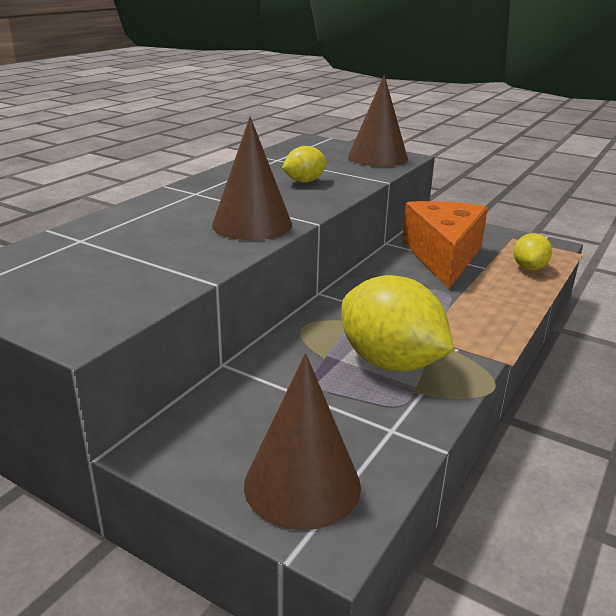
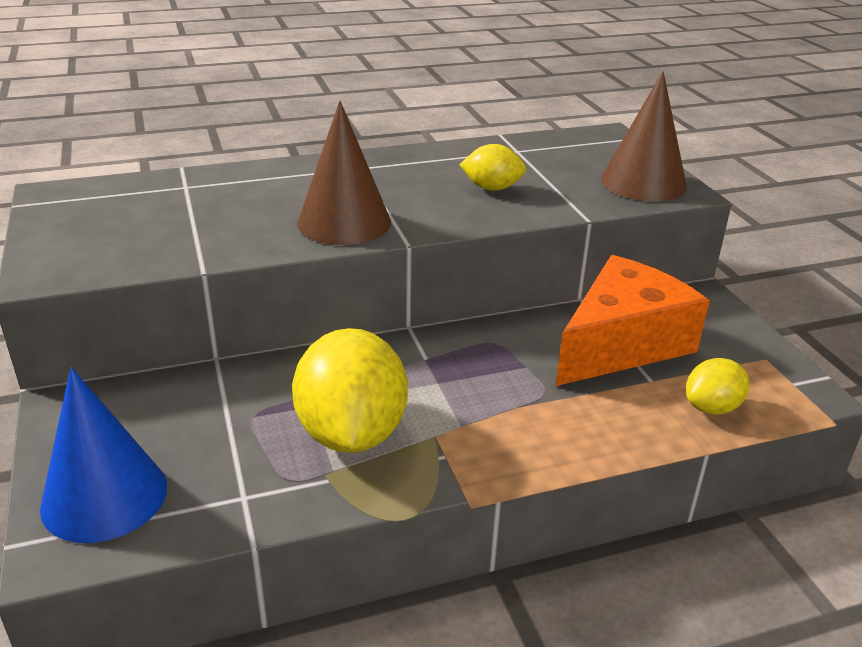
camera: 40 degrees right, 5 degrees up
(302, 484) = (104, 496): brown cone -> blue cone

